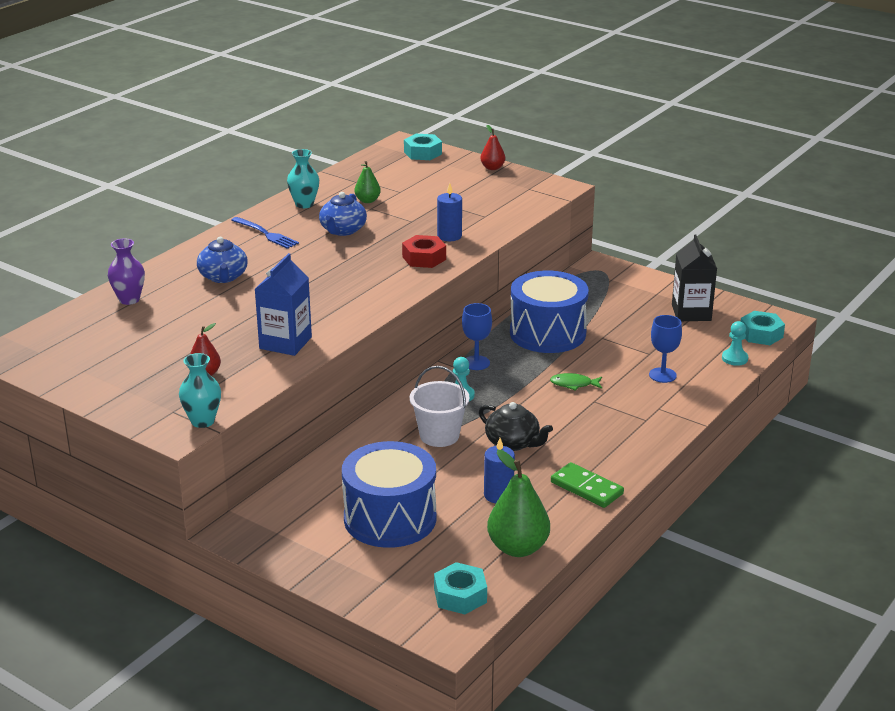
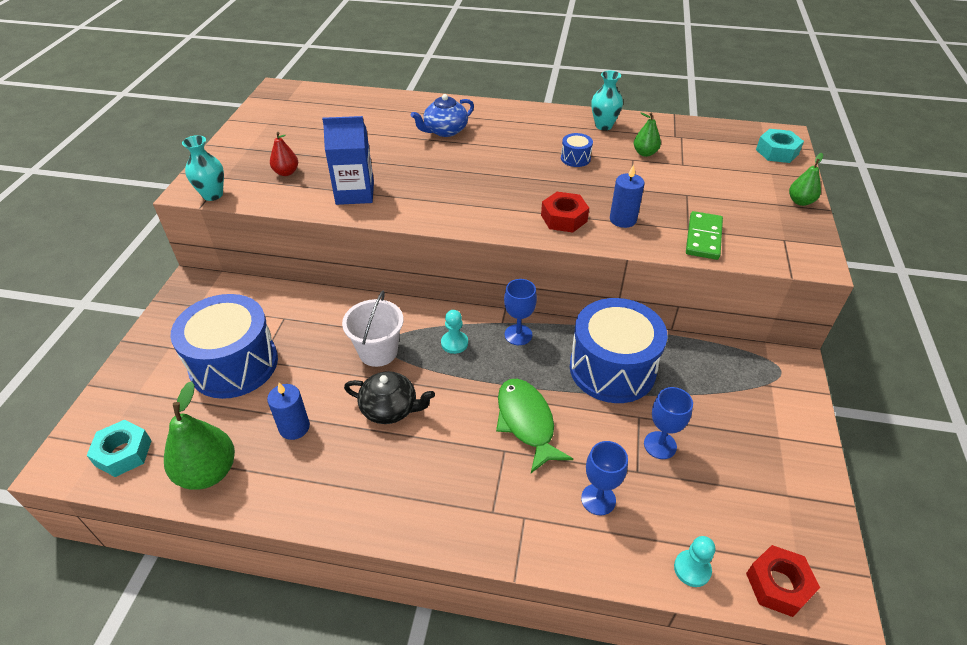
camera: 65 degrees right, 15 degrees up
(129, 299) = (381, 106): purple vase -> none
(266, 234) = (533, 125): blue fork -> none
(343, 230) = (575, 158): blue teapot -> blue drum
(492, 168) = (800, 201): red pear -> green pear
(513, 443) = (390, 408): black teapot -> black teapot turned 90 degrees counterclockwise
(573, 384) = (526, 422): green fish -> green fish, size x1.84
(586, 488) = (331, 497): green domino -> green domino (703, 238)
(633, 338) = (660, 445): none -> blue goblet
(691, 313) = (765, 486): black carton -> none
(761, 334) = (778, 584): turquoise nut -> red nut

